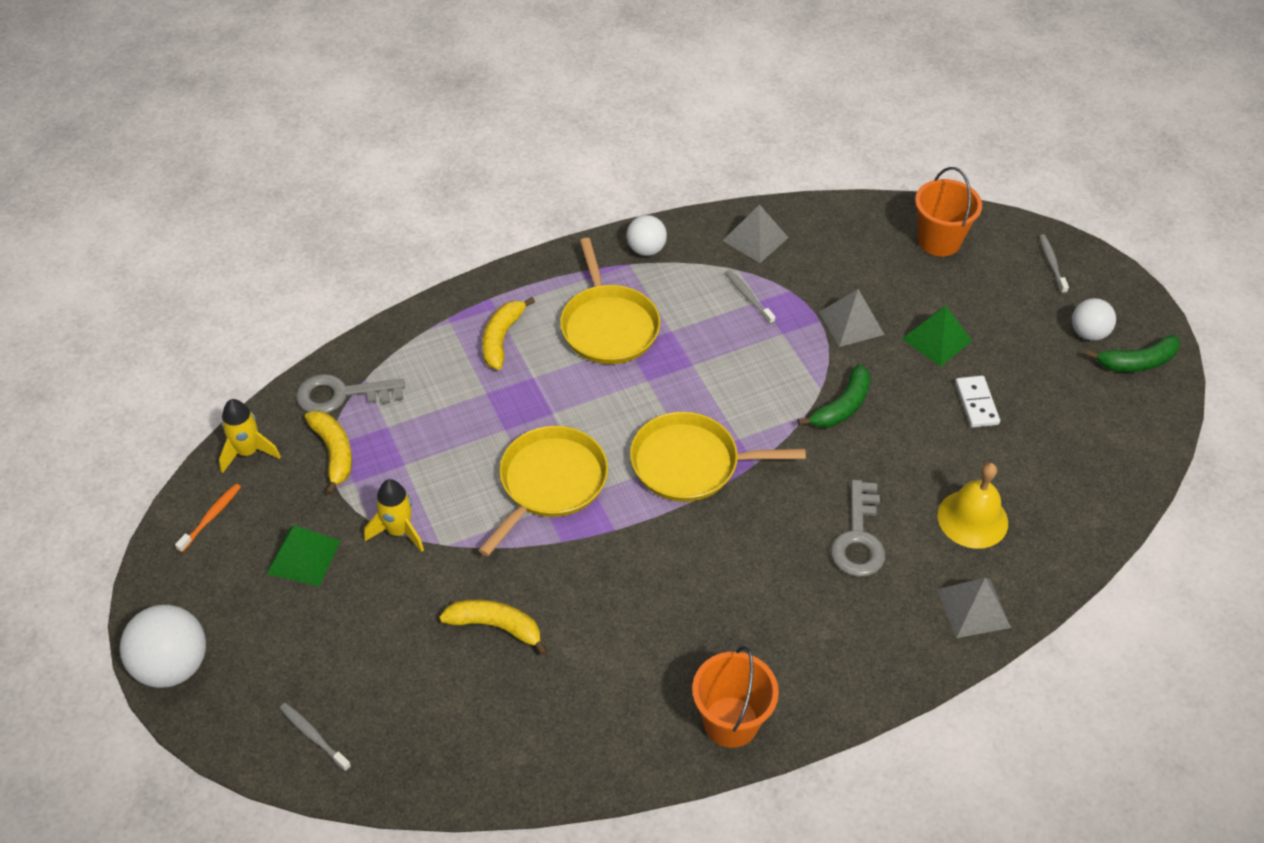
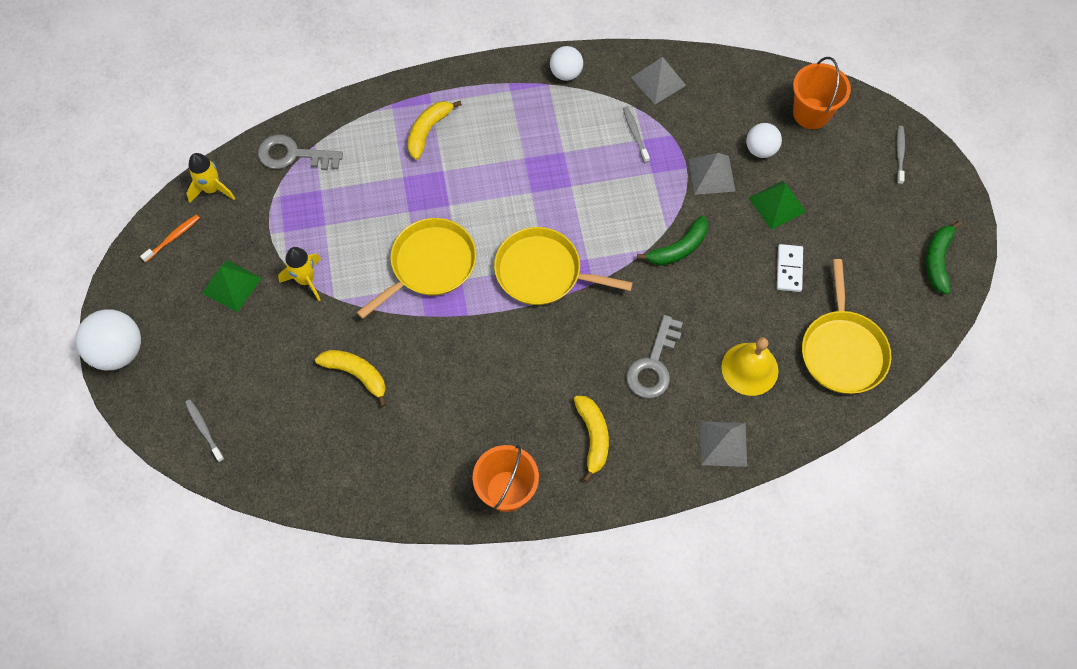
camera: 15 degrees right, 15 degrees up
(334, 453) = (275, 203): yellow banana -> yellow banana (593, 437)
(608, 326) = (515, 137): yellow pan -> yellow pan (842, 350)
(1088, 333) = (906, 225): white ball -> white ball (760, 149)
(1137, 362) = (937, 260): green banana -> green banana turned 105 degrees clockwise

